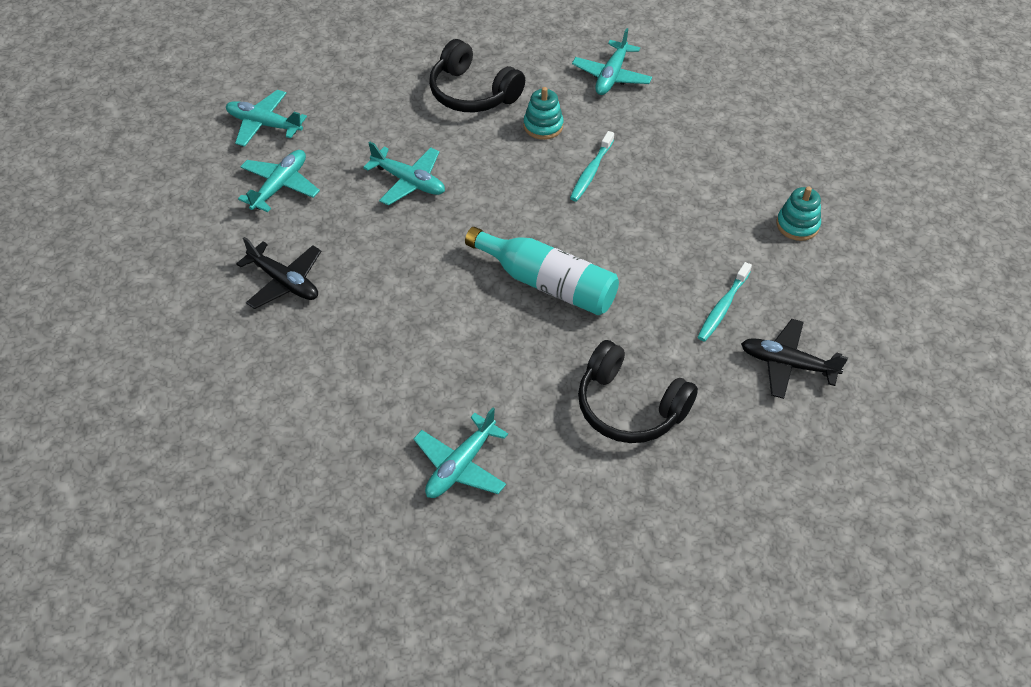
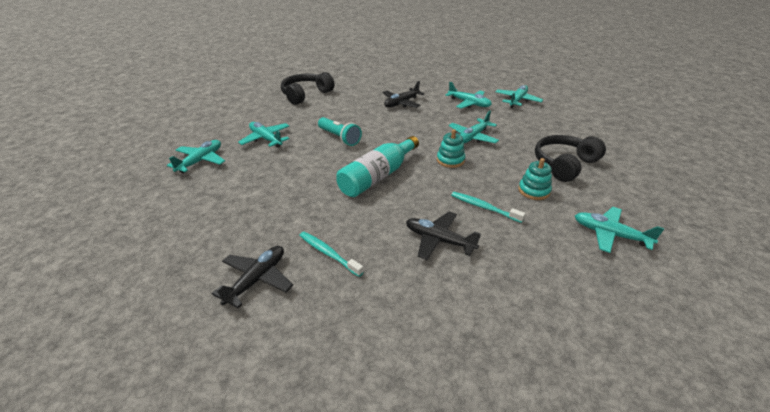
camera: 100 degrees right, 15 degrees down
(438, 352) = (339, 138): none -> turquoise flashlight
(557, 543) = (200, 161): none -> turquoise plane
(629, 407) = (267, 195): black headphones -> black headphones (306, 95)
(666, 210) = (439, 240): none -> black plane
(797, 225) = (410, 328): turquoise stacking toy -> turquoise stacking toy (450, 160)

